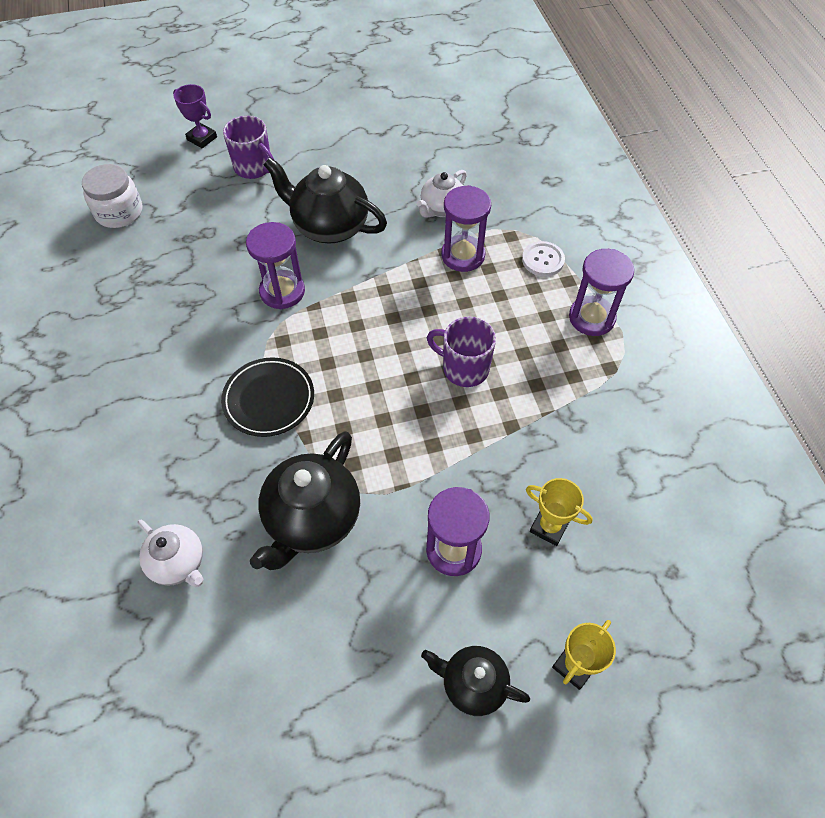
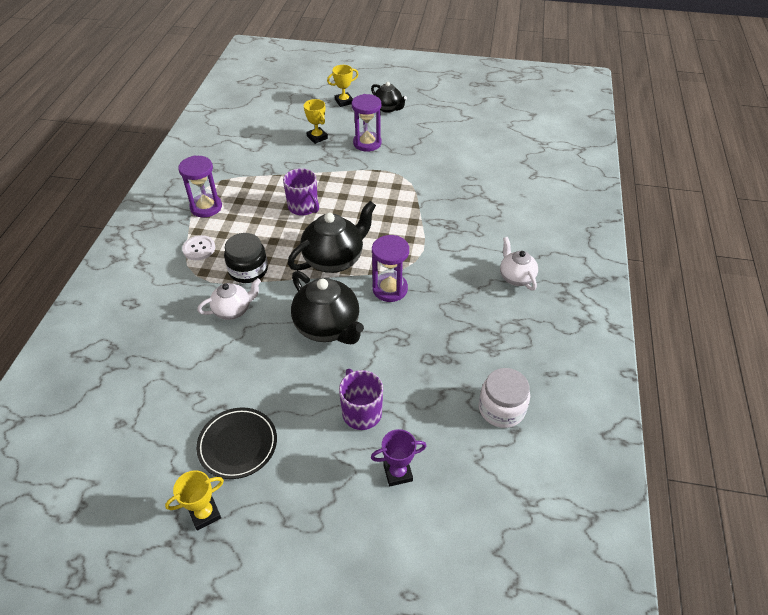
camera: 155 degrees left, 10 degrees down
(178, 563) = (503, 176): white teapot -> white teapot (516, 277)
(202, 138) = (398, 473): purple trophy -> purple trophy turned 75 degrees counterclockwise
(269, 399) = (428, 228): black plate -> black plate (238, 445)
(312, 519) = (429, 172): black teapot -> black teapot (334, 259)
(340, 73) = (205, 514): none -> yellow trophy
(463, 255) = (248, 270): purple hourglass -> black jar

